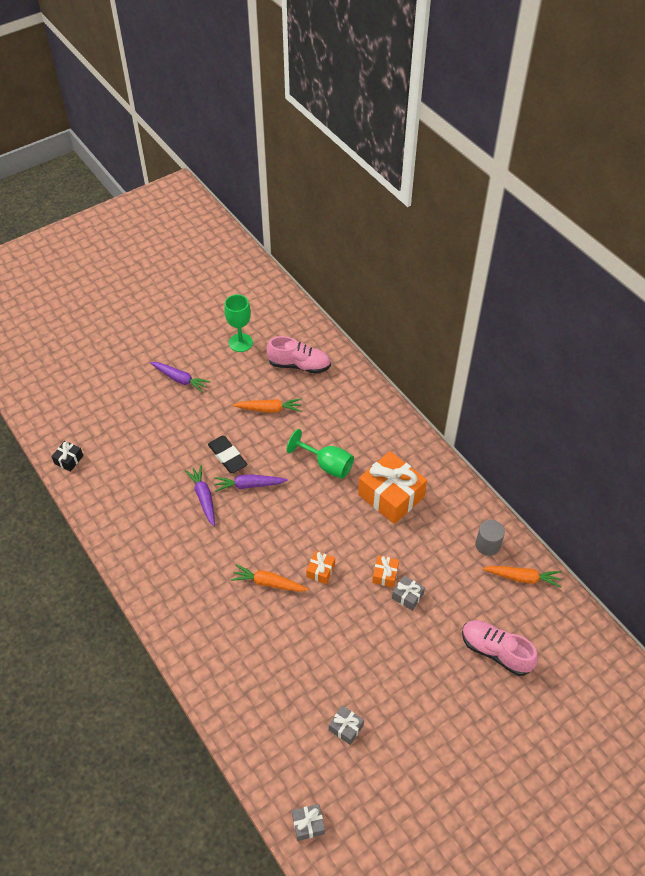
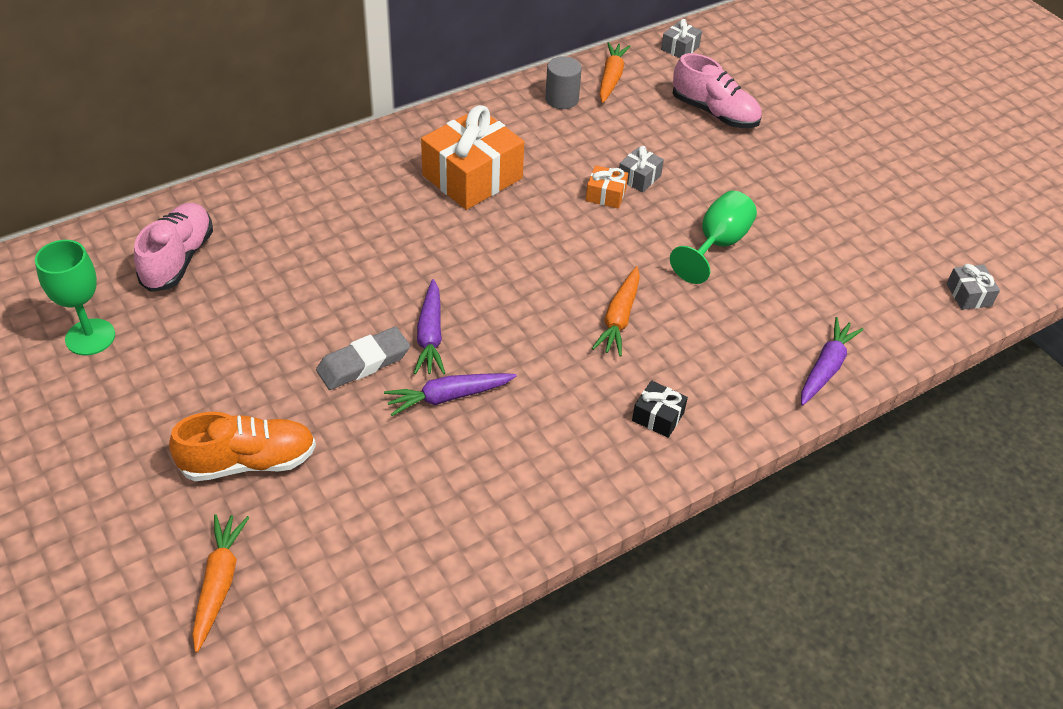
camera: 90 degrees left, 5 degrees down
(69, 460) = (321, 624): black gift -> black gift (658, 416)
(161, 418) = (249, 462): none -> orange shoe
(180, 379) = (154, 432): purple carrot -> purple carrot (826, 367)
(227, 456) = (363, 363): black eraser -> grey eraser
(269, 409) = (269, 303): orange carrot -> orange carrot (219, 583)
(320, 571) = (598, 259): orange gift -> none
(327, 465) = (404, 239): green goblet -> green goblet (717, 245)
(346, 728) = (835, 251): grey gift -> grey gift (680, 48)
(495, 651) = (714, 113): pink shoe -> pink shoe turned 90 degrees counterclockwise

